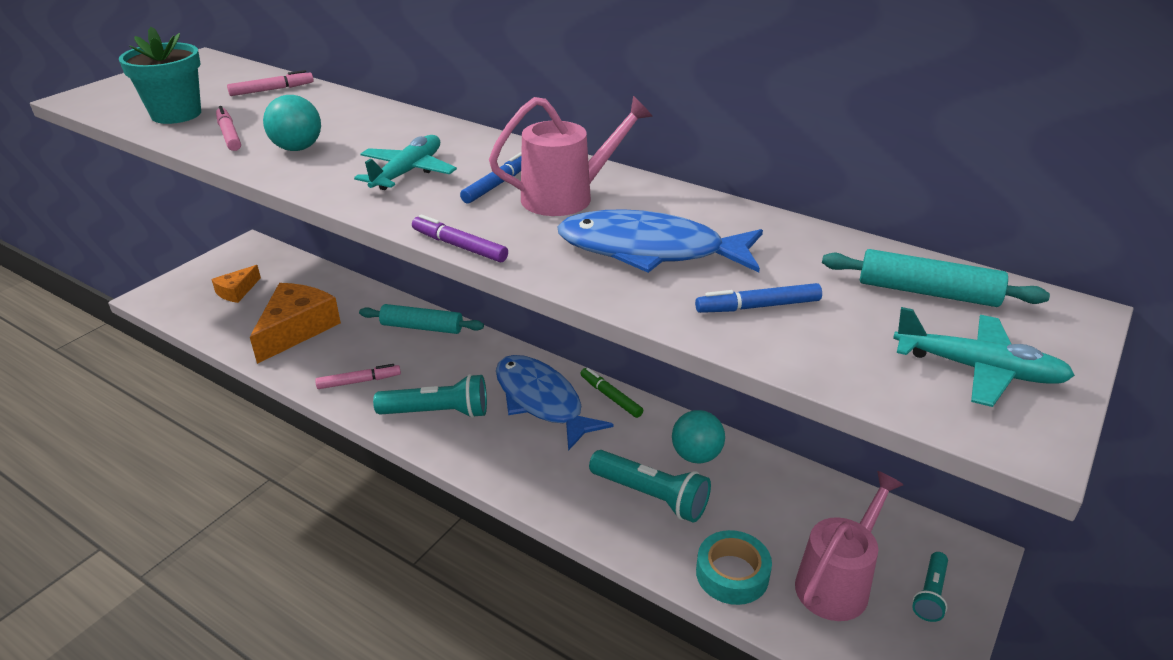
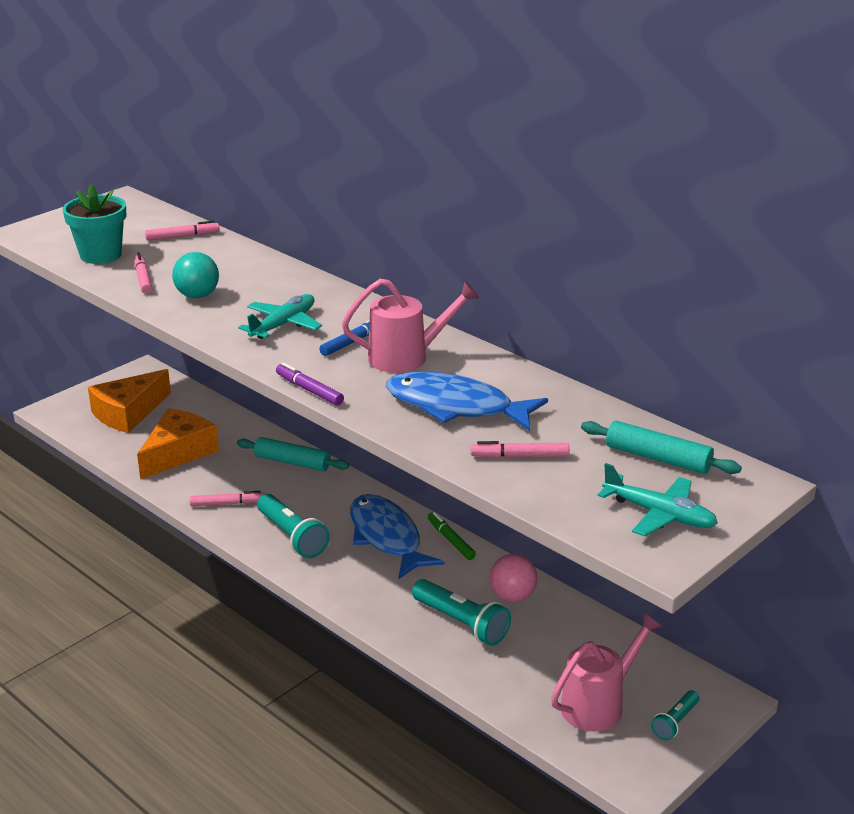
camera: 10 degrees right, 5 degrees down
(237, 291) = (128, 413): orange cheese -> orange cheese, size x1.88
(437, 412) = (292, 537): turquoise flashlight -> turquoise flashlight turned 45 degrees clockwise
(696, 455) = (512, 596): turquoise ball -> pink ball
(732, 574) = (511, 688): turquoise tape -> none
(758, 306) = (519, 456): blue marker -> pink marker

